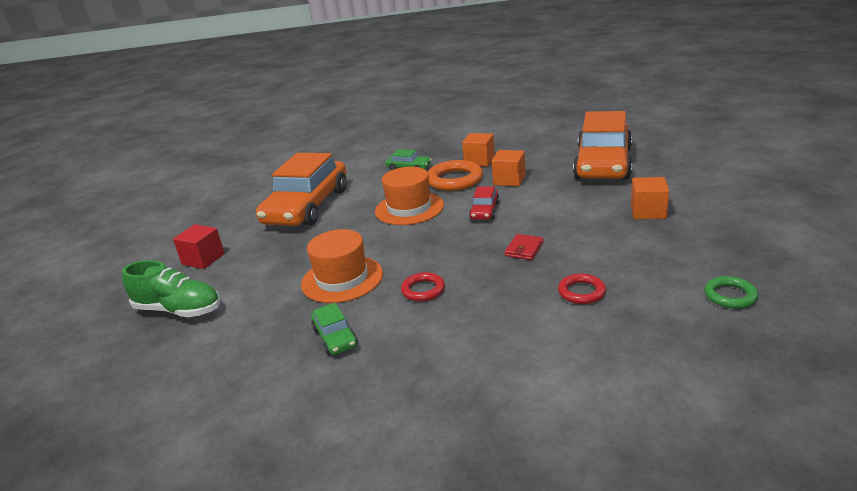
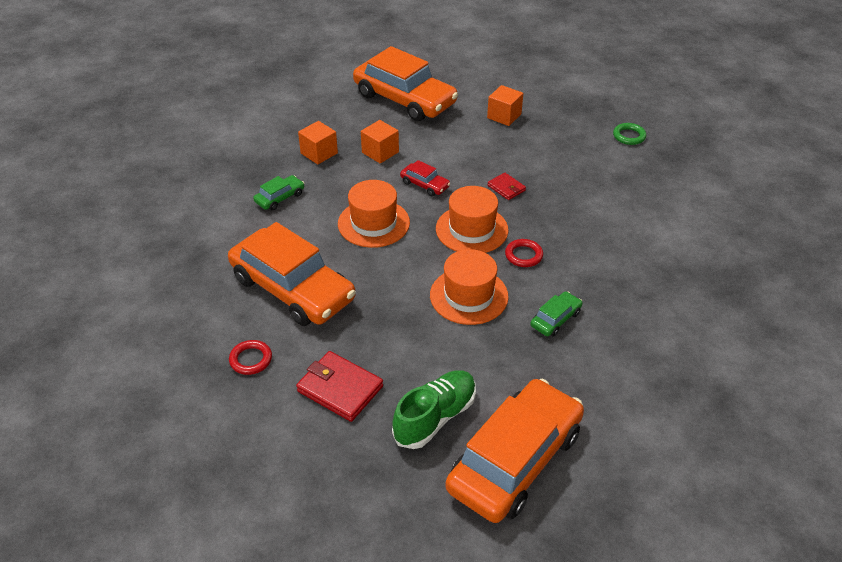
camera: 70 degrees left, 15 degrees up
(130, 368) = (515, 460): none -> orange car
(203, 259) = (340, 389): red cube -> red wallet
(335, 337) = (555, 319): green car -> green car turned 45 degrees counterclockwise
(440, 251) = (471, 229): none -> orange hat
(455, 180) = (344, 180): orange ring -> none
(581, 292) = (583, 186): red ring -> red ring (251, 359)

